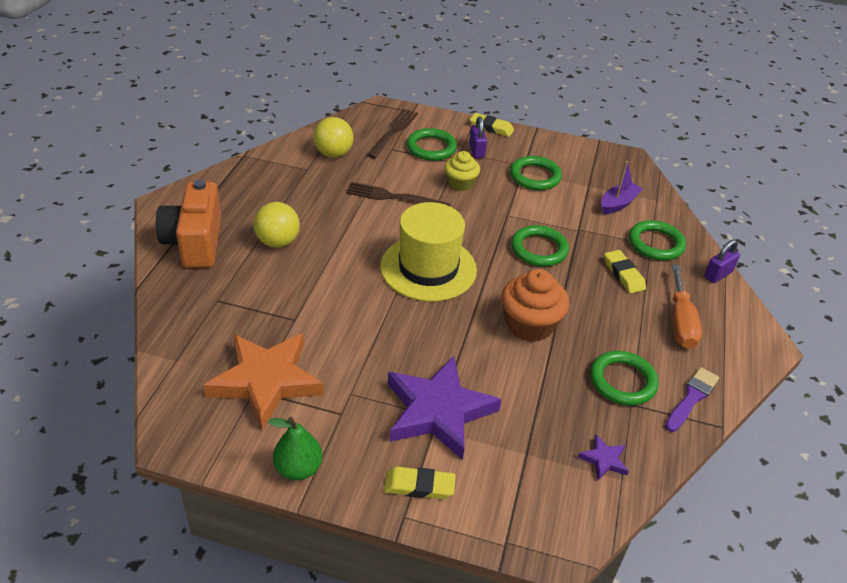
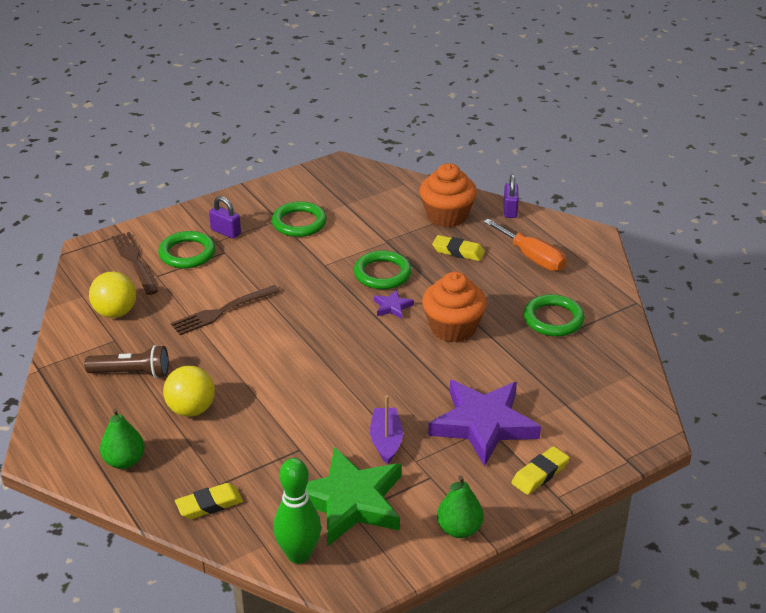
camera: 45 degrees left, 5 degrees down
(182, 385) = (298, 554): none -> green bowling pin
(195, 242) = (124, 461): orange camera -> green pear
(266, 381) = (350, 501): orange star -> green star
(283, 195) = (131, 373): none -> brown flashlight
(428, 268) = (331, 342): yellow hat -> none
(460, 183) = (255, 266): yellow cupcake -> none
(491, 128) = (207, 206): yellow eraser -> yellow eraser (209, 505)
(604, 460) = (608, 372): purple star -> purple star (392, 307)
(618, 204) = (384, 204): purple boat -> purple boat (386, 441)
(655, 244) = (447, 216): green ring -> orange cupcake
(691, 398) = (600, 299): purple brush -> none

